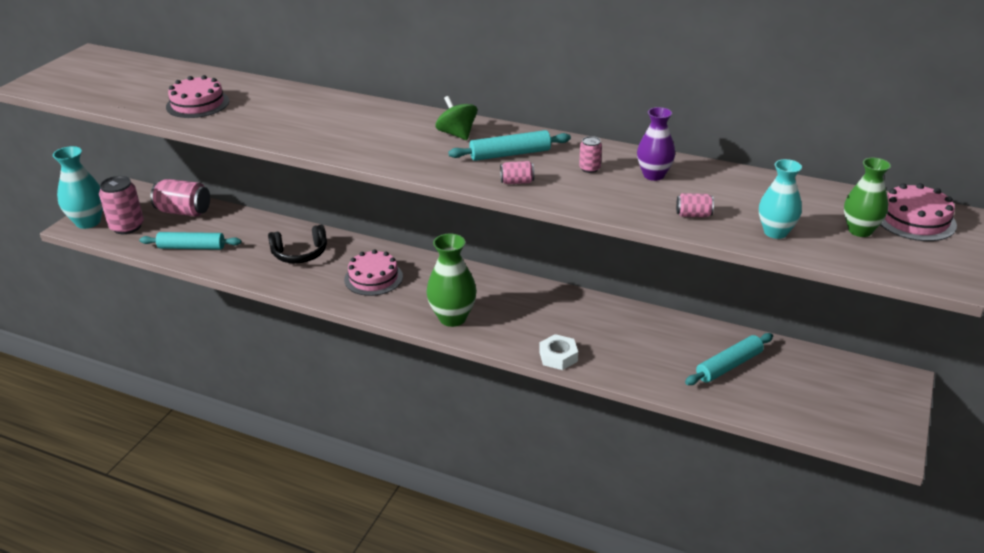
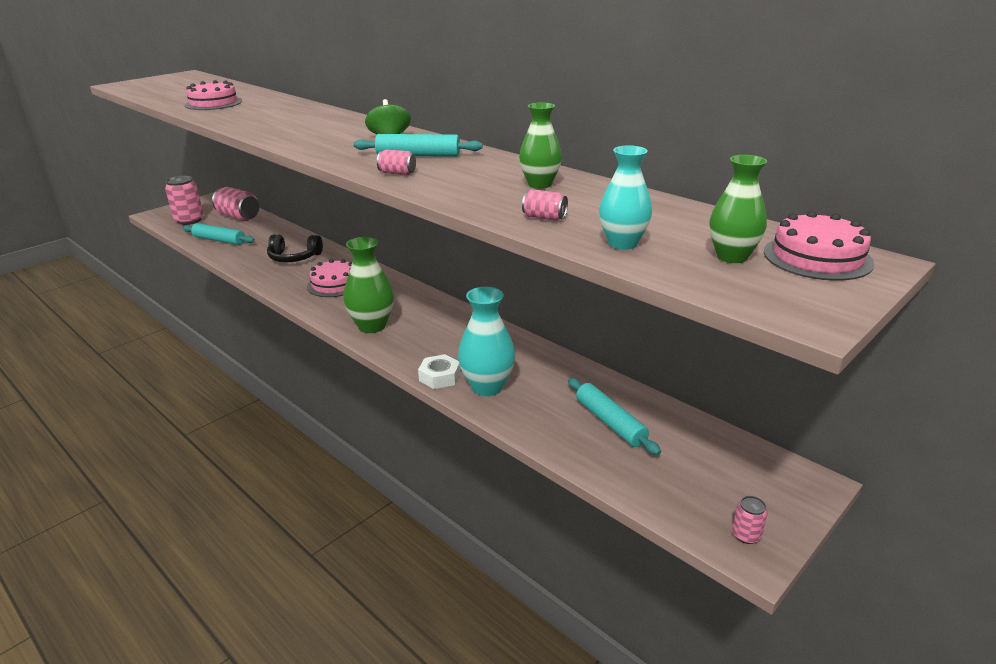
camera: 20 degrees right, 5 degrees down
(88, 222) = (166, 213): turquoise vase -> turquoise vase (487, 387)
(589, 168) = (480, 172): pink can -> pink can (746, 535)
(653, 175) = (540, 184): purple vase -> green vase
(729, 366) = (610, 422): turquoise rolling pin -> turquoise rolling pin turned 75 degrees clockwise

